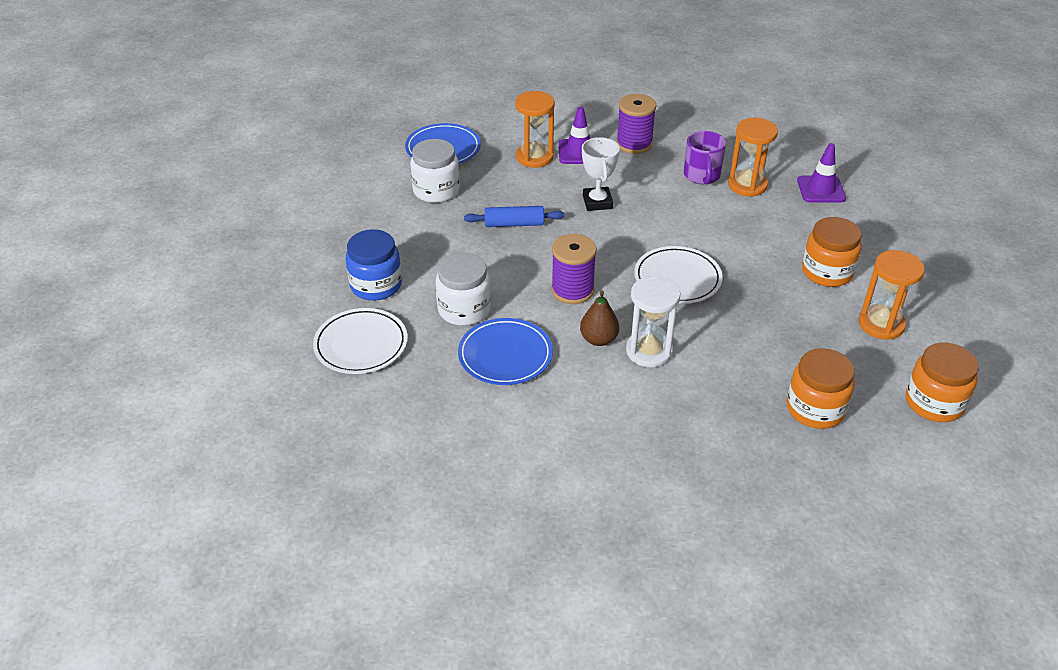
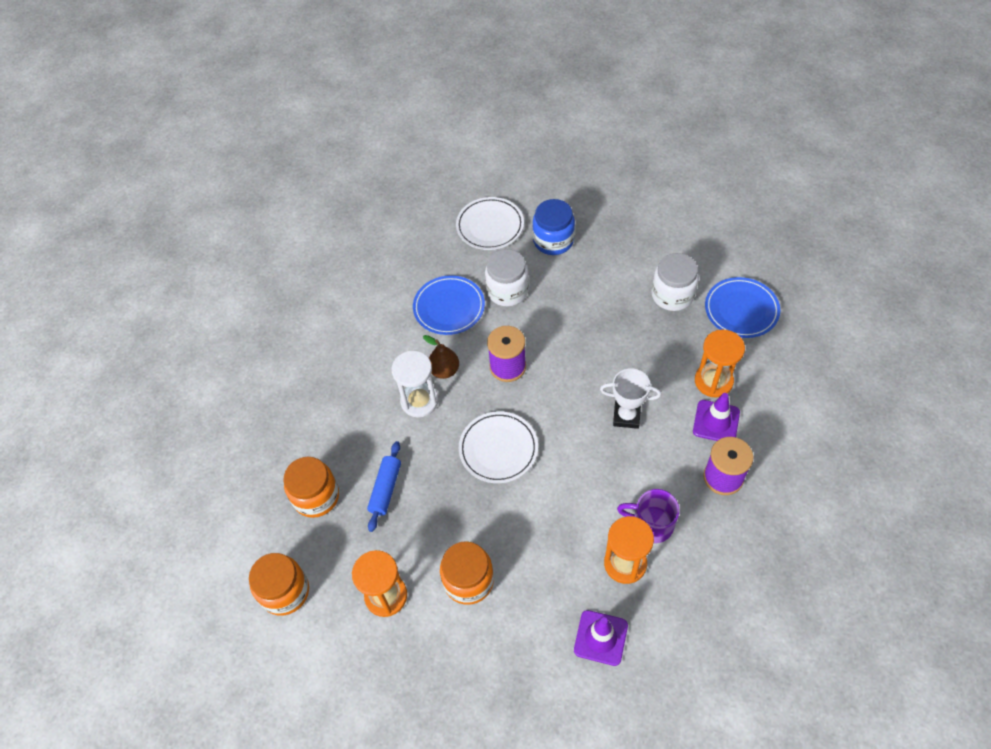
camera: 110 degrees right, 15 degrees up
(514, 224) = (608, 343): blue rolling pin -> blue rolling pin (385, 489)

